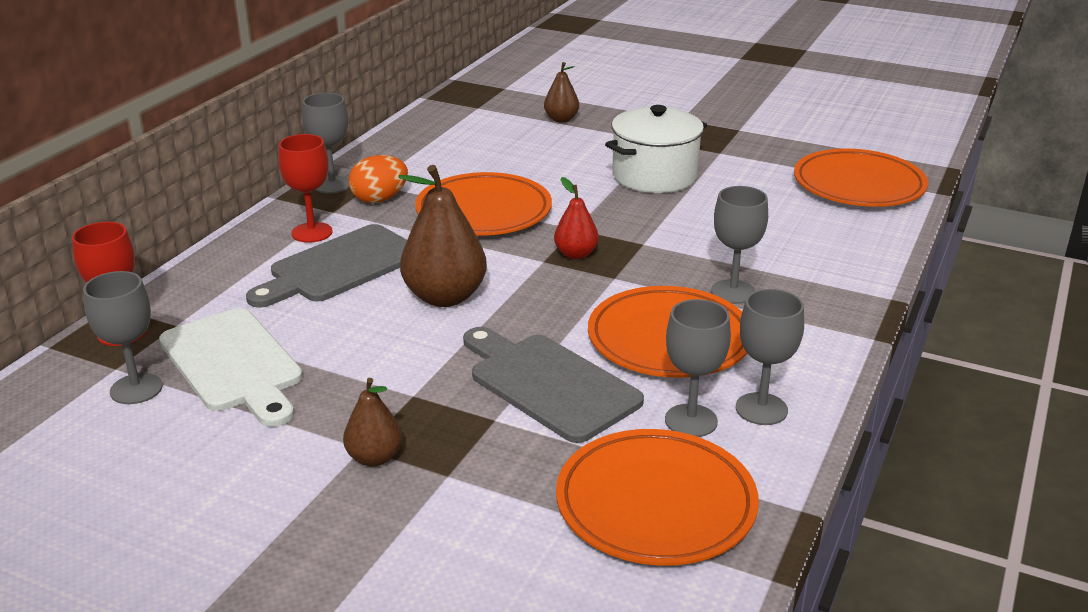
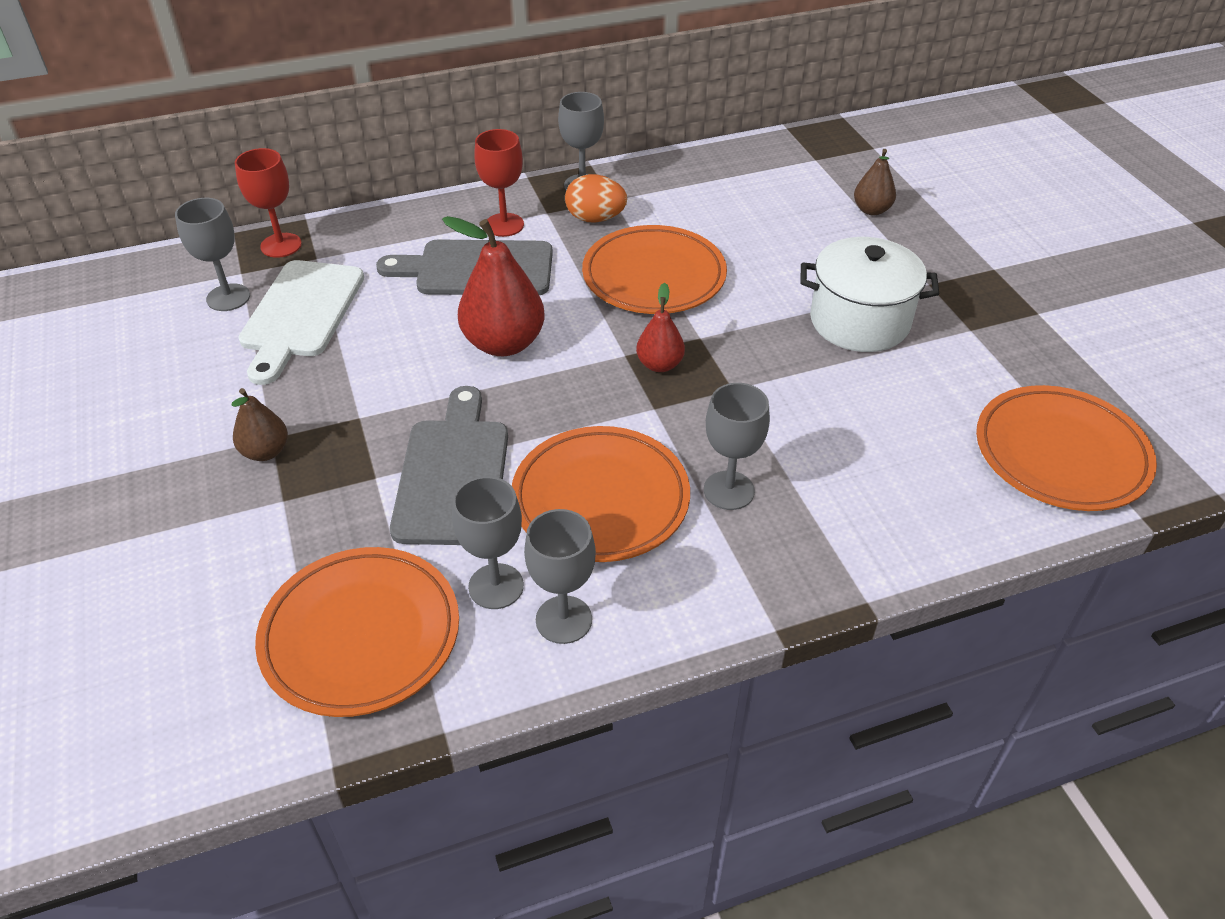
camera: 45 degrees right, 15 degrees up
(445, 297) = (503, 343): brown pear -> red pear

